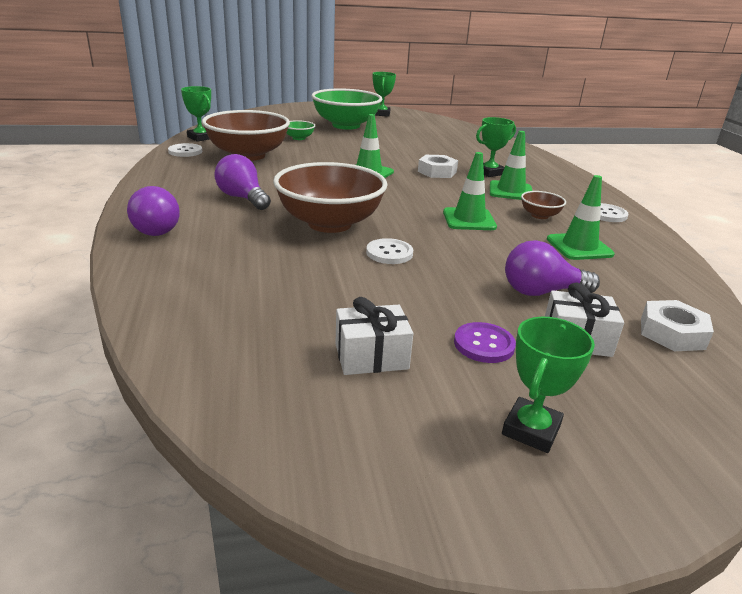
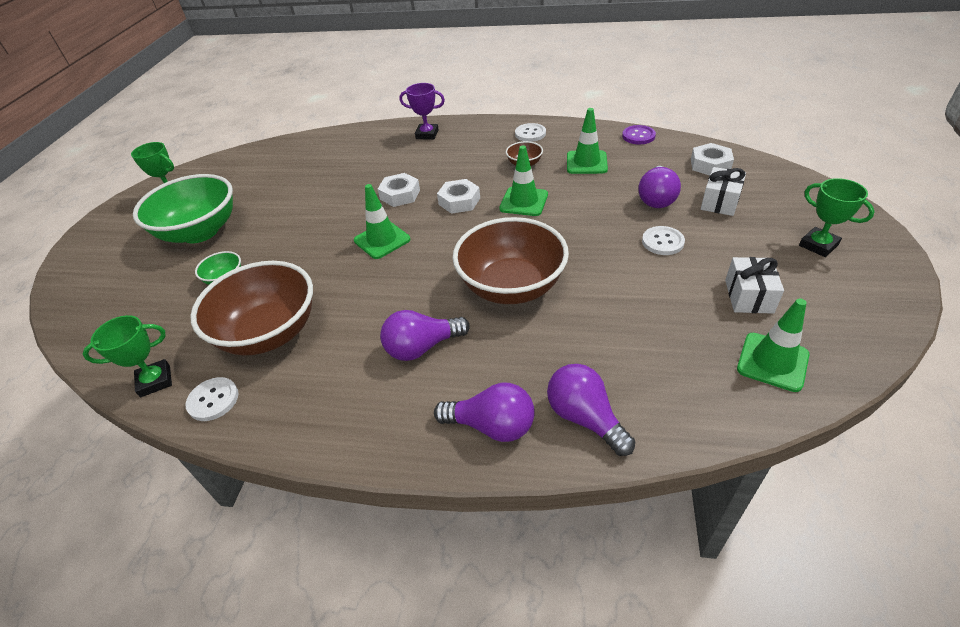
camera: 65 degrees left, 15 degrees up
(166, 263) = (585, 418): none -> purple light bulb
(389, 253) = (583, 259): white button -> white button (662, 242)
(446, 193) = (459, 201): none -> white nut
(484, 344) = (728, 241): purple button -> purple button (638, 136)
(489, 172) = (416, 165): green trophy -> none
(510, 191) = (467, 165): green traffic cone -> green traffic cone (772, 362)
(547, 171) = (427, 134): none -> purple trophy

